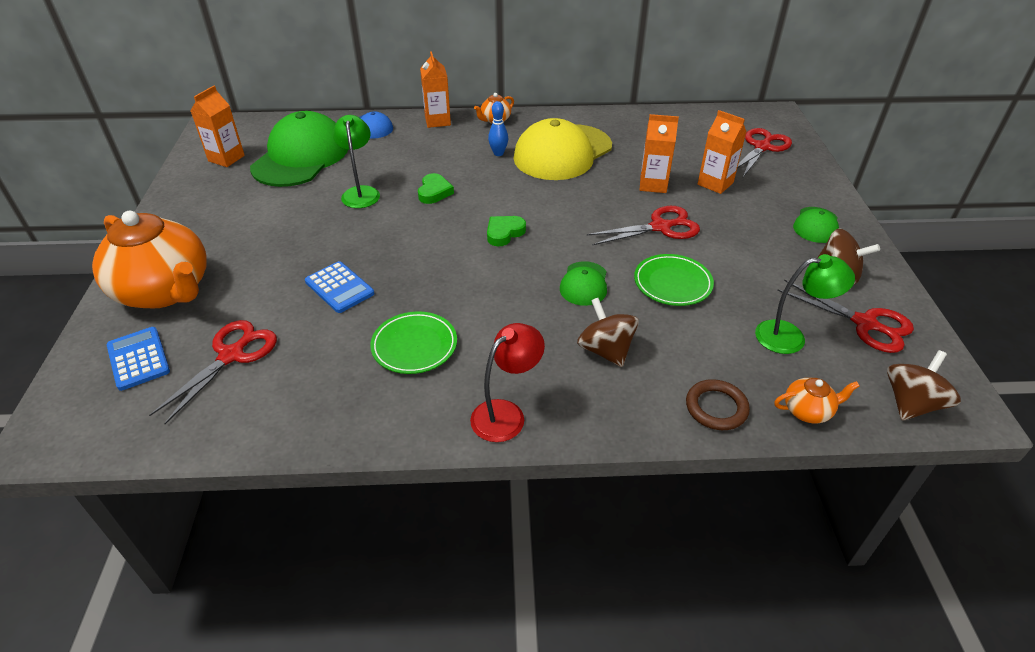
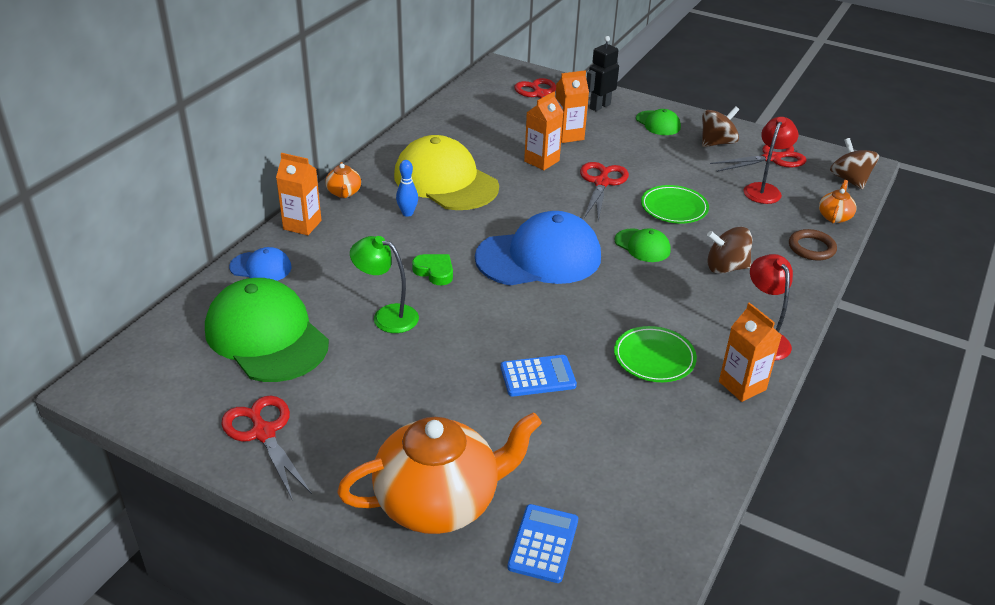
camera: 60 degrees left, 5 degrees down
(138, 359) = (543, 544): blue calculator -> blue calculator turned 105 degrees clockwise
(226, 158) = (200, 394): orange carton -> orange carton (742, 386)
(232, 355) = (587, 473): red scissors -> red scissors (264, 433)
(504, 233) = (539, 257): green heart -> blue cap
(562, 152) = (445, 181): yellow cap -> yellow cap turned 150 degrees clockwise
(790, 336) = (764, 189): green lamp -> red lamp
(793, 183) = (599, 106): none -> black robot

